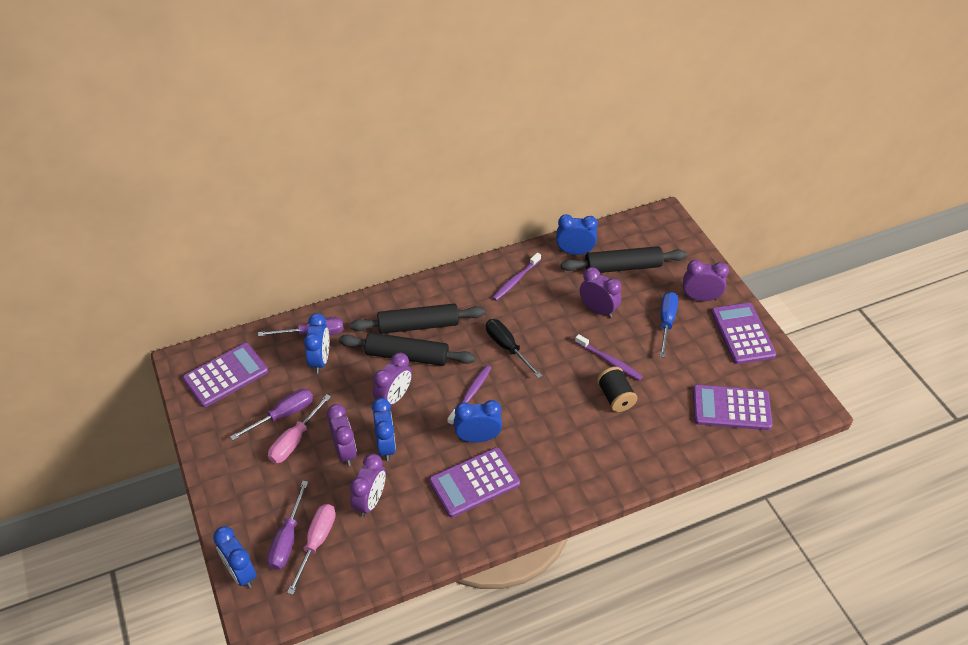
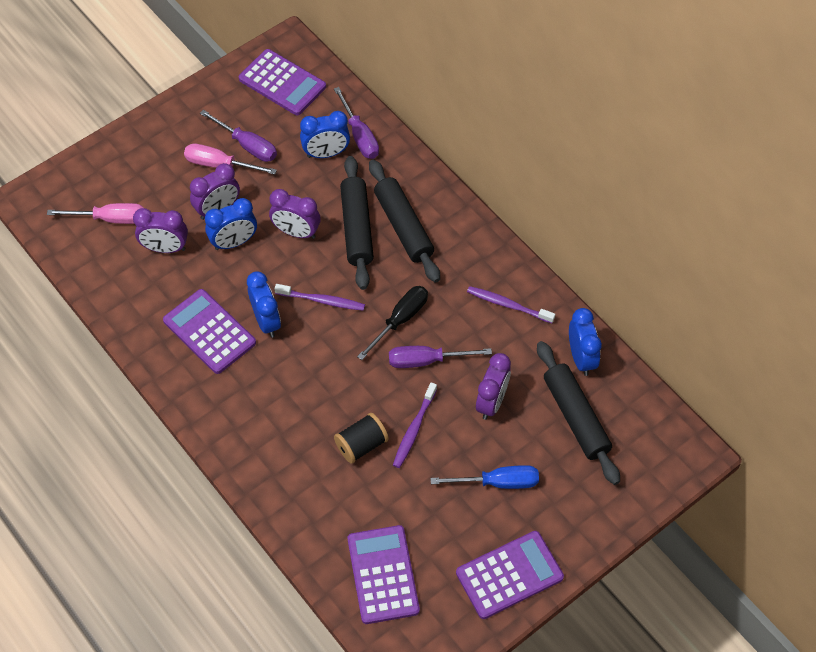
camera: 75 degrees right, 10 degrees up
(240, 573) = (67, 172): blue clock -> none
(287, 539) = (109, 195): purple screwdriver -> purple screwdriver (426, 361)
(700, 298) = (554, 516): purple clock -> none

